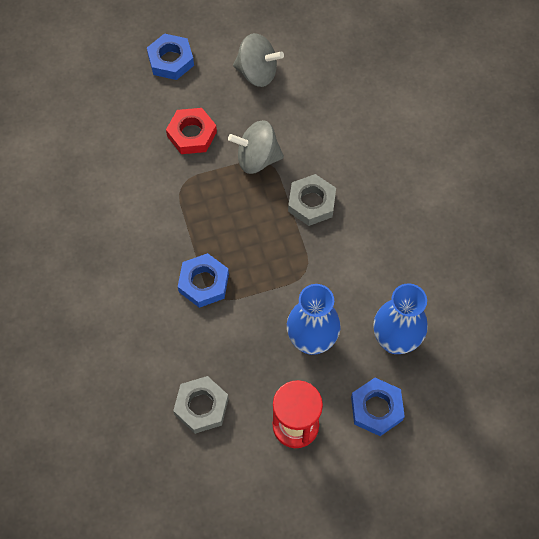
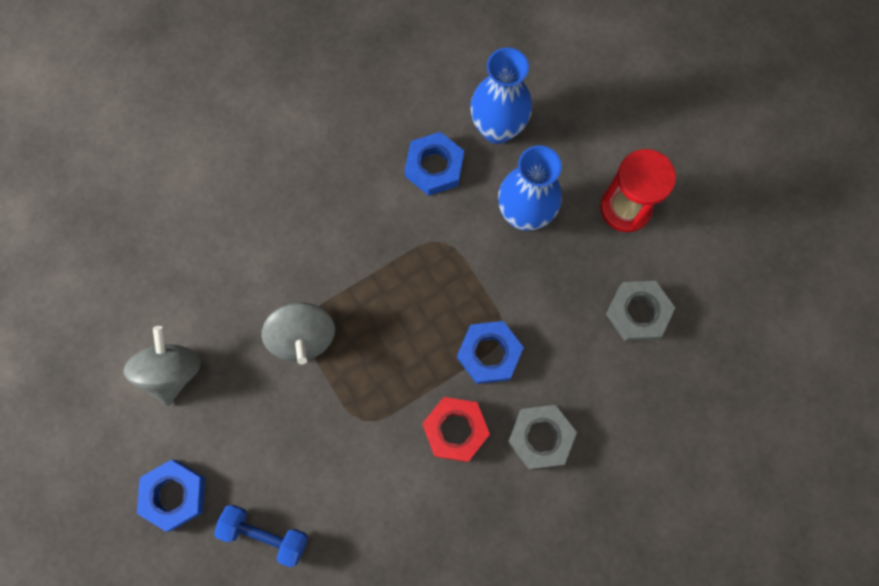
camera: 105 degrees left, 10 degrees up
(125, 108) = (265, 534): none -> blue dumbbell
(192, 134) = (286, 430): red nut -> red nut (455, 430)
(311, 203) = (350, 256): grey nut -> grey nut (540, 437)
(376, 408) = (580, 131): blue nut -> blue nut (434, 167)

